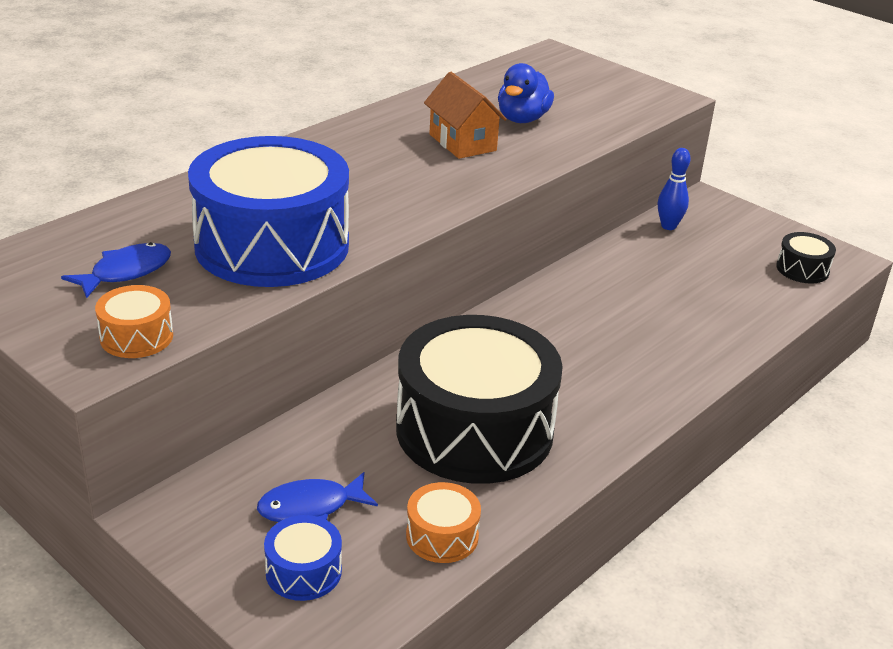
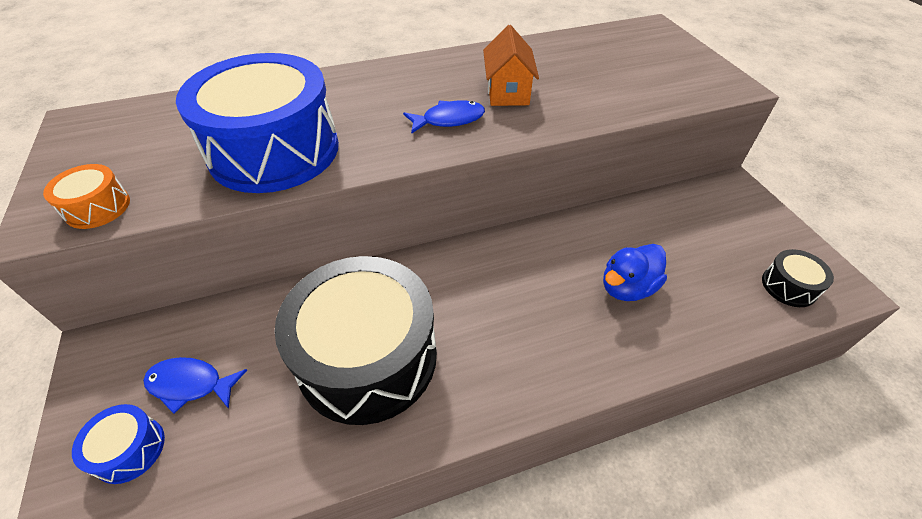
camera: 30 degrees right, 15 degrees up
(126, 272) = (157, 147): blue fish -> blue fish (449, 120)
(442, 536) = (253, 463): orange drum -> none
(522, 119) = (577, 80): blue duck -> blue duck (627, 287)
(668, 226) = (681, 203): blue bowling pin -> none

